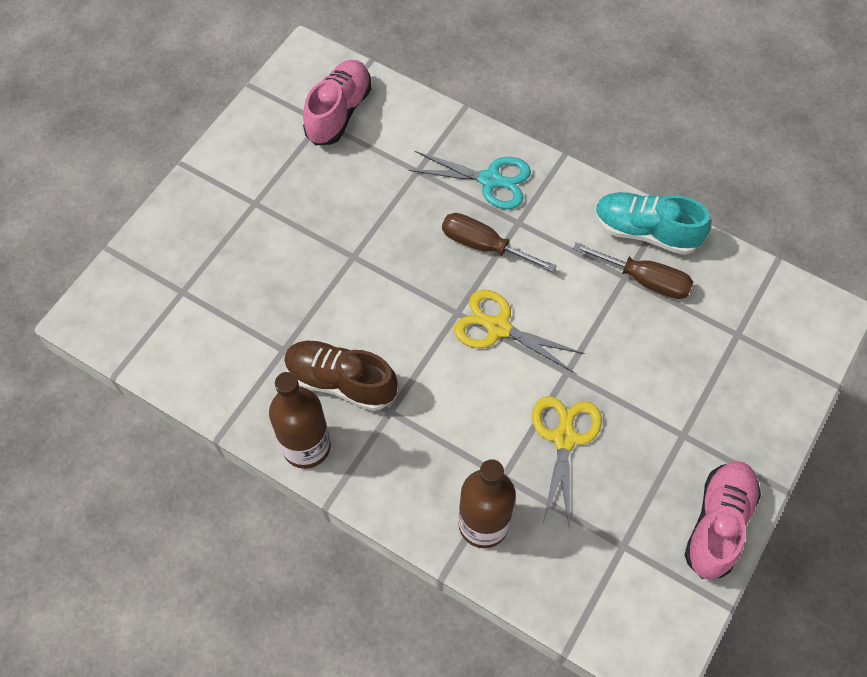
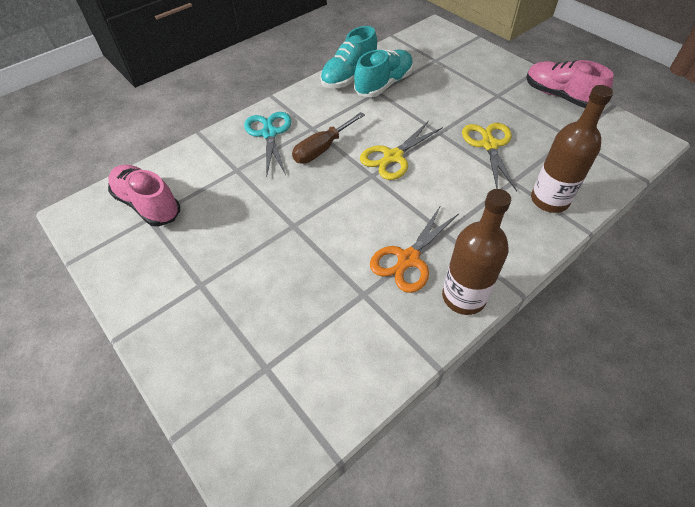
camera: 70 degrees left, 10 degrees down
(341, 382) = (408, 259): brown shoe -> orange scissors
(490, 180) = (269, 133): turquoise scissors -> turquoise scissors turned 45 degrees counterclockwise
(564, 438) = (489, 145): yellow scissors -> yellow scissors turned 60 degrees clockwise
(644, 280) = (384, 84): brown screwdriver -> turquoise shoe

